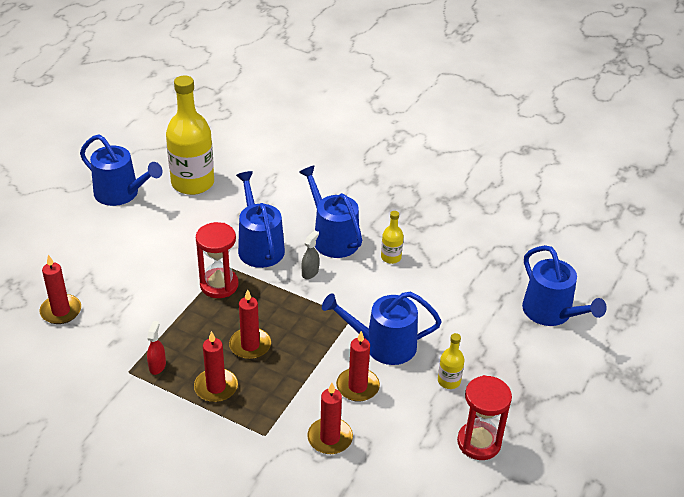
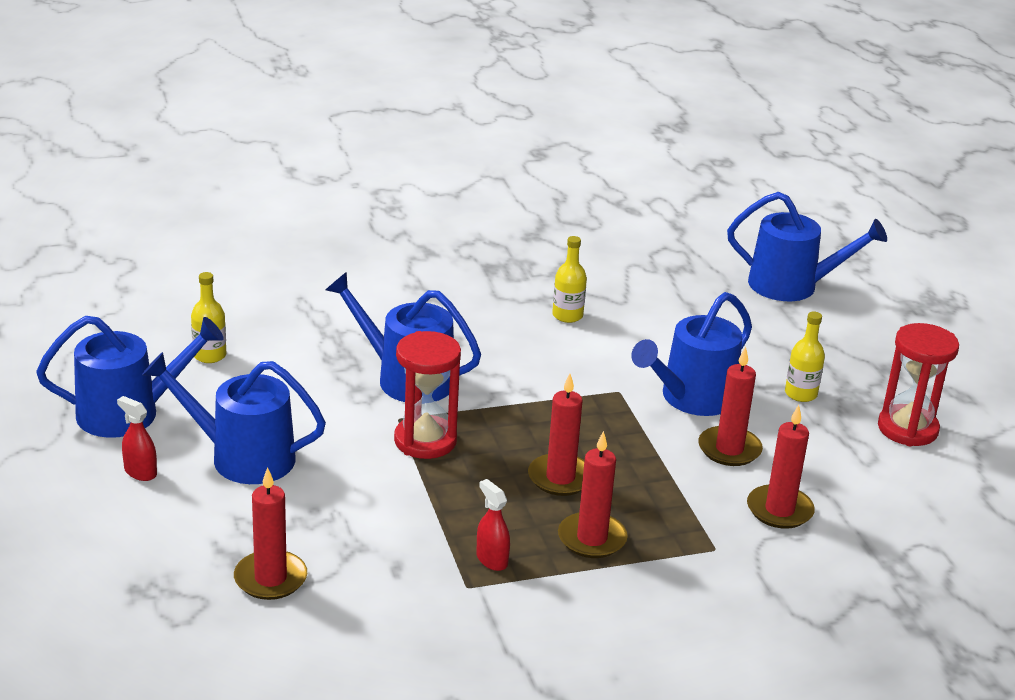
camera: 45 degrees left, 10 degrees down
(85, 226) = (140, 472): none -> red spray bottle
(192, 183) = (209, 355): yellow bottle -> yellow bottle, size x0.45
(310, 272) = (507, 374): grey spray bottle -> none
(332, 238) = (476, 328): blue watering can -> blue watering can (243, 457)

